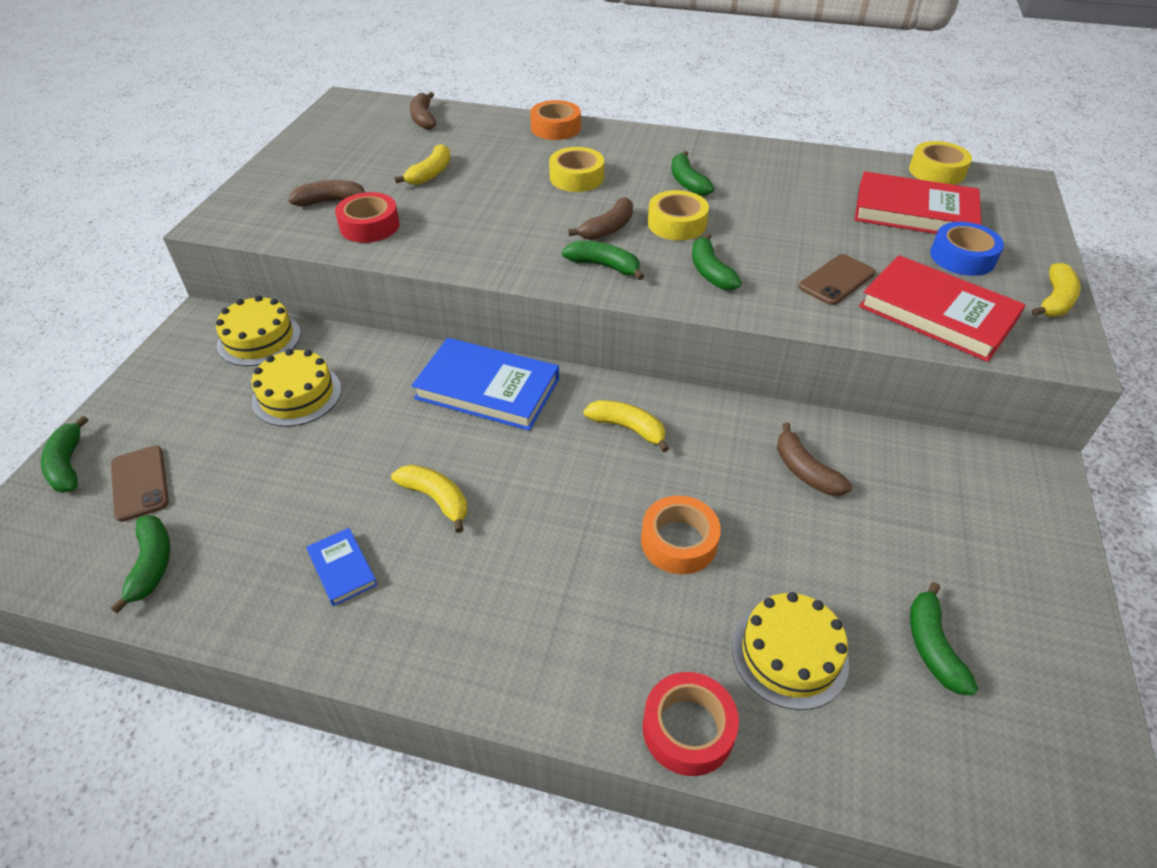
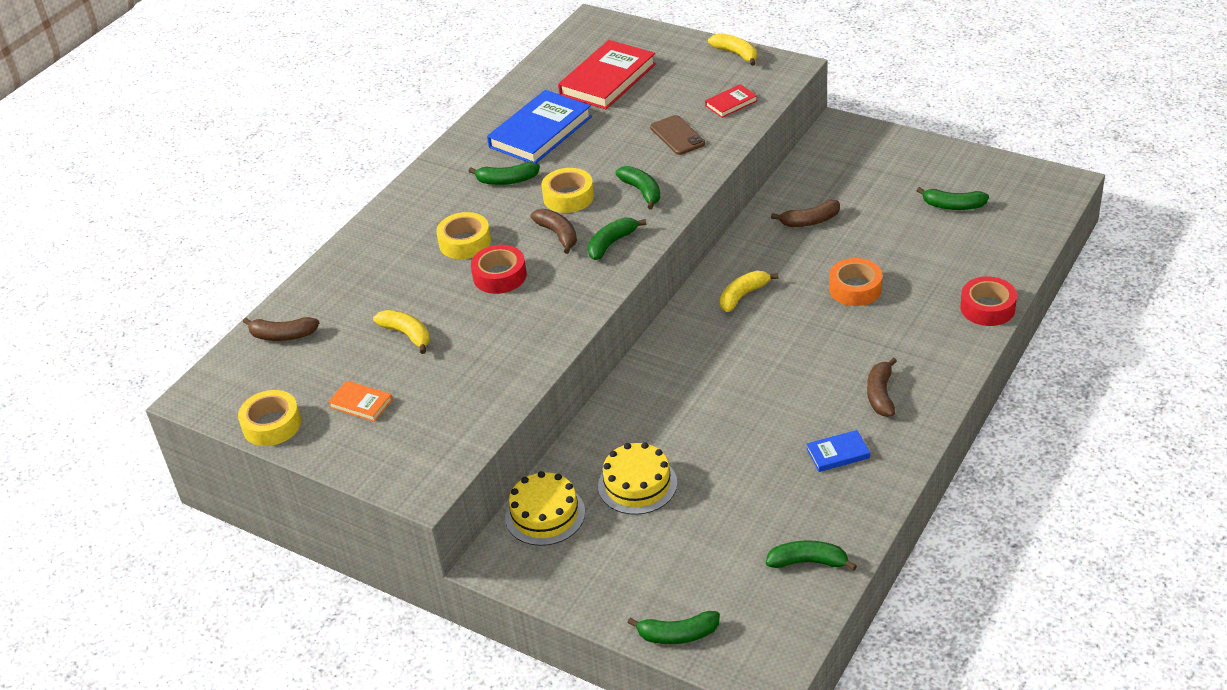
camera: 70 degrees left, 5 degrees down
(140, 483) = (716, 581): brown phone -> none
(331, 201) = (425, 404): brown banana -> brown banana (880, 394)
(334, 170) = (361, 403): none -> orange book
(369, 226) = (484, 378): red tape -> red tape (500, 276)
(436, 499) = (785, 402): yellow banana -> none
(487, 389) = (672, 366): blue book -> blue book (540, 132)
(555, 128) = (361, 245): orange tape -> none
(710, 272) = (642, 191): green banana -> green banana turned 120 degrees counterclockwise
(789, 654) = (947, 259): yellow cake -> none
(936, 171) = (557, 54): yellow tape -> yellow tape (272, 425)
(937, 313) = (731, 103): red book -> red book, size x0.48
(962, 257) = (673, 75): blue tape -> none

